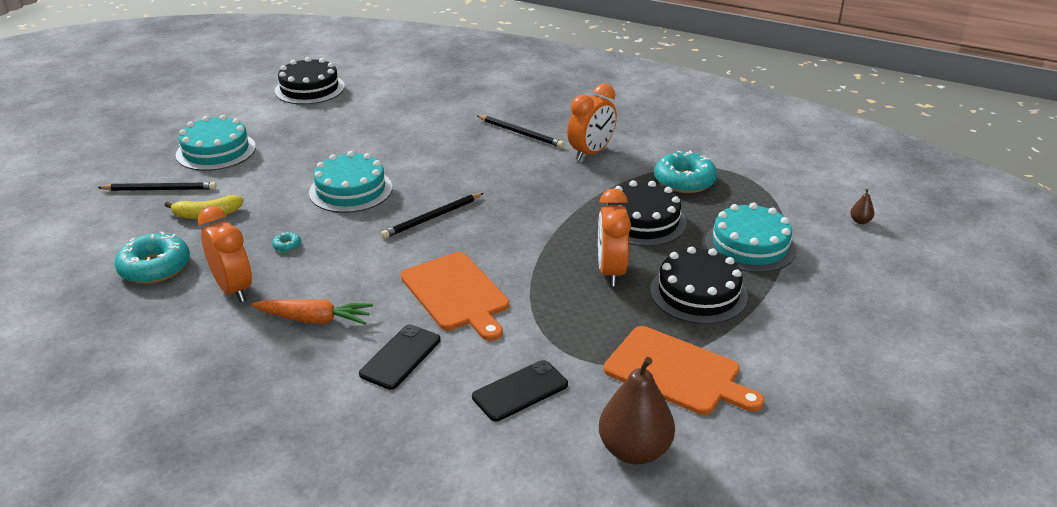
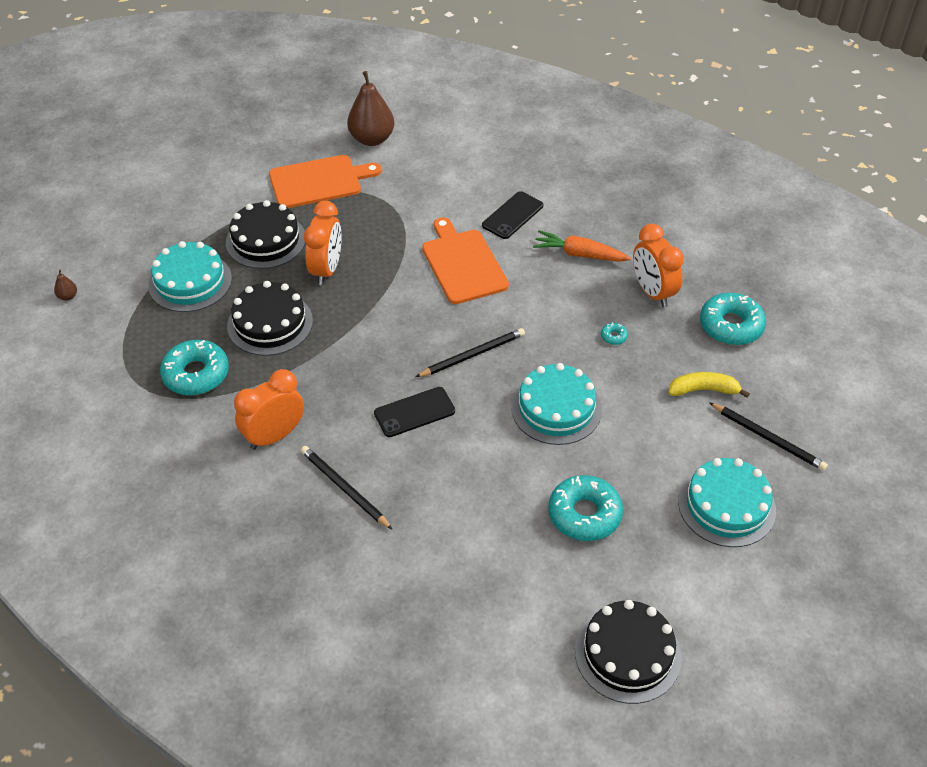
camera: 170 degrees left, 15 degrees up
(160, 189) = (768, 438): black pencil -> black pencil turned 150 degrees counterclockwise
(331, 137) = (584, 514): none -> turquoise donut
(520, 391) = (432, 182): black phone -> black phone (414, 412)
(677, 372) = (319, 181): orange cutting board -> orange cutting board turned 120 degrees clockwise

